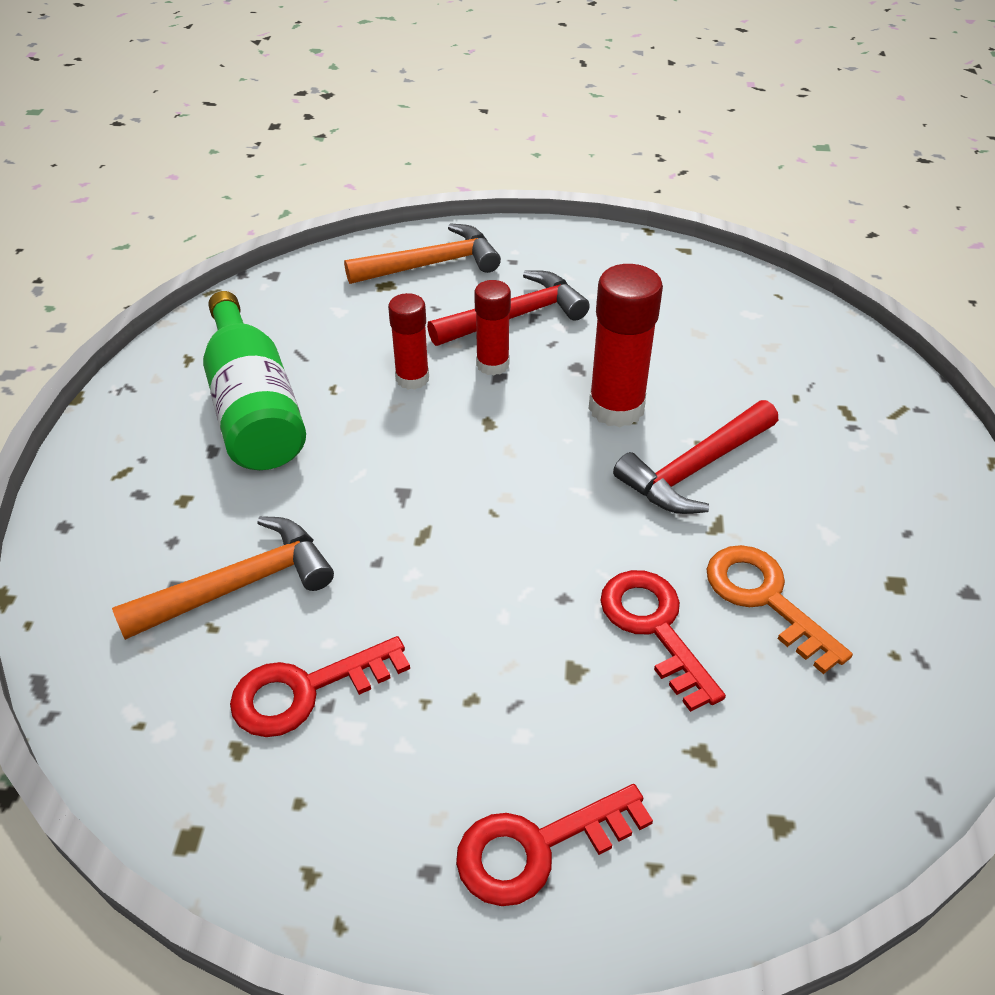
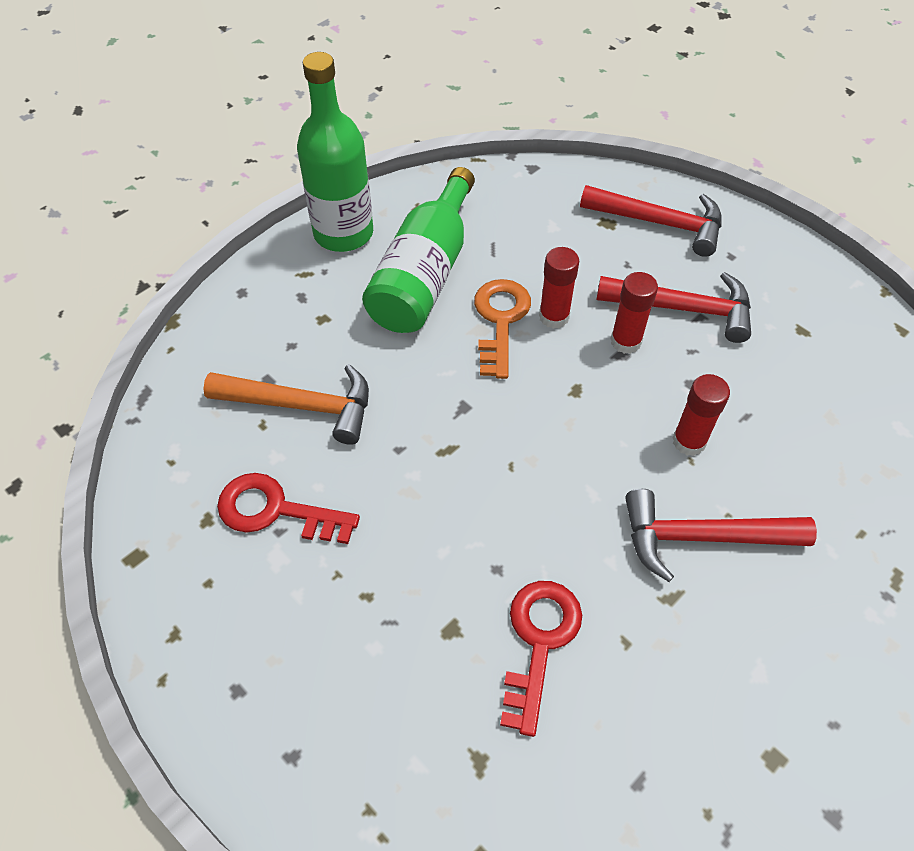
camera: 40 degrees right, 10 degrees up
(130, 416) = (343, 233): none -> green bottle
(431, 265) = (659, 223): orange hammer -> red hammer
(537, 847) = (311, 732): red key -> none
(616, 408) = (689, 441): red glue stick -> red glue stick, size x0.62
(765, 599) = (647, 685): orange key -> orange key (500, 321)

